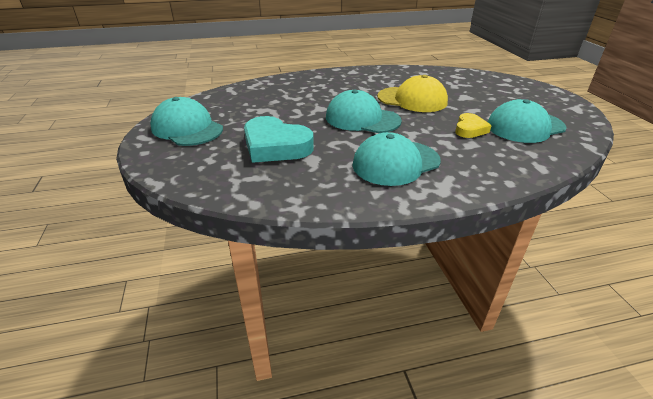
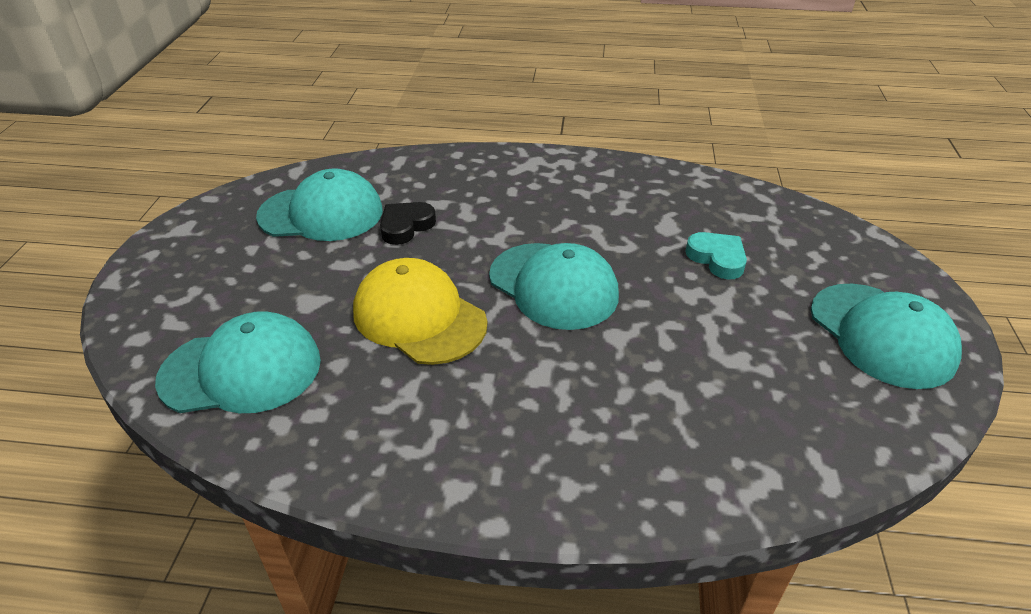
camera: 160 degrees left, 5 degrees up
(275, 146) = (717, 258): turquoise heart -> turquoise heart, size x0.55
(396, 163) = (560, 198): turquoise cap -> turquoise cap (241, 370)
(470, 129) = (406, 226): yellow heart -> black heart

